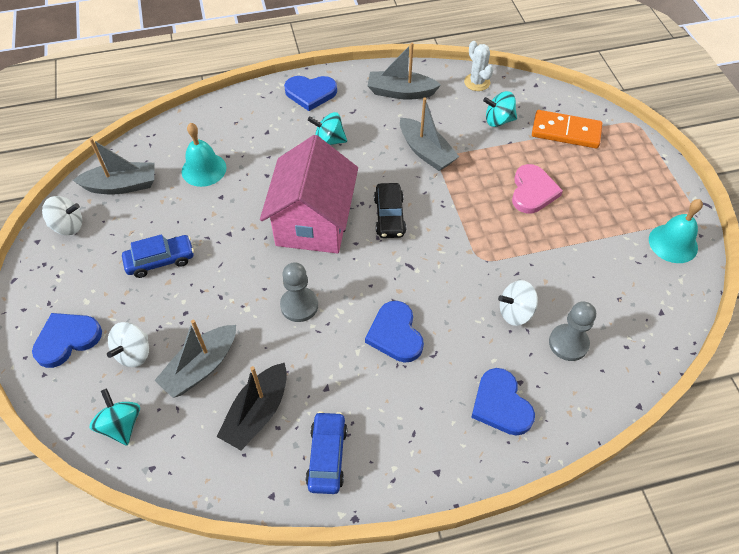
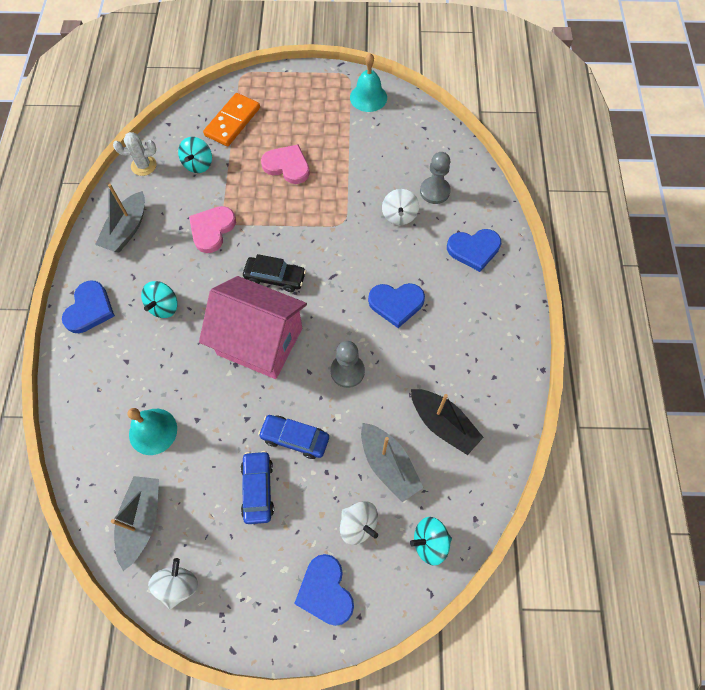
camera: 75 degrees left, 10 degrees up
(327, 456) = (491, 378): blue car -> blue car (295, 438)
(426, 152) = (212, 229): grey boat -> pink heart

